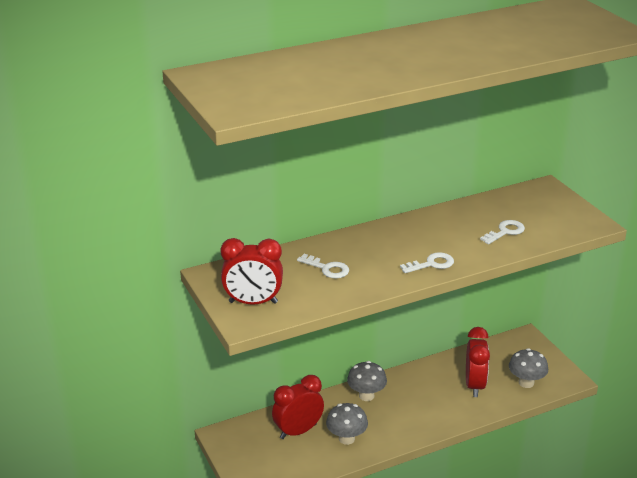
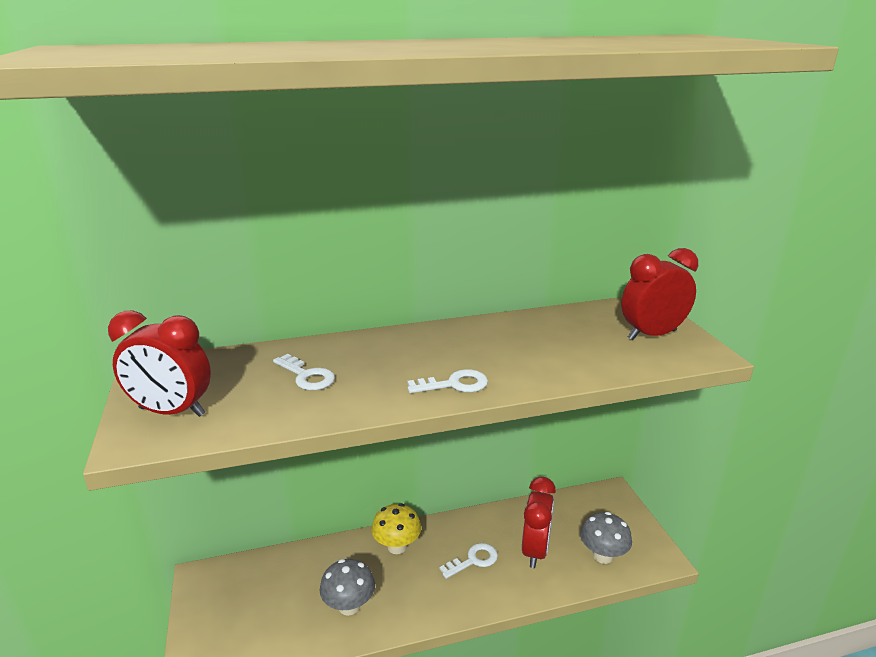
camera: 10 degrees right, 5 degrees down
(298, 431) = (294, 585): red clock -> red clock (652, 335)
(366, 395) = (397, 546): grey mushroom -> yellow mushroom
(505, 232) = (575, 352): white key -> white key (474, 560)

